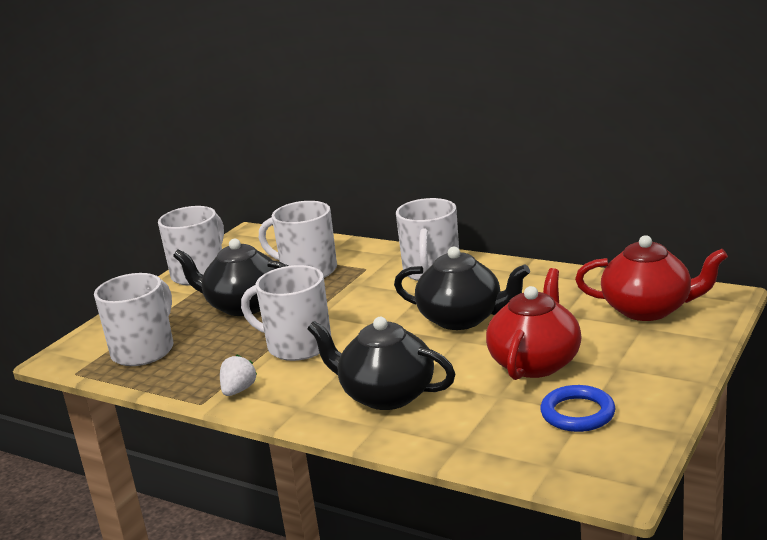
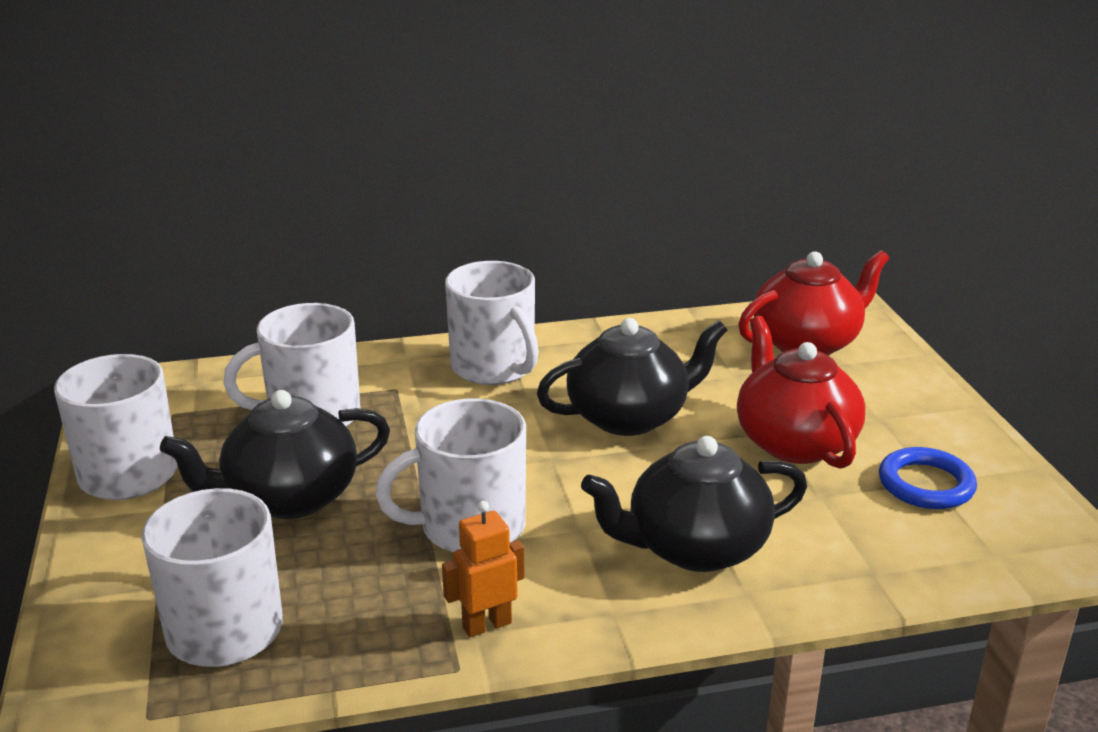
camera: 45 degrees left, 5 degrees up
(238, 390) = (486, 625): white strawberry -> orange robot

